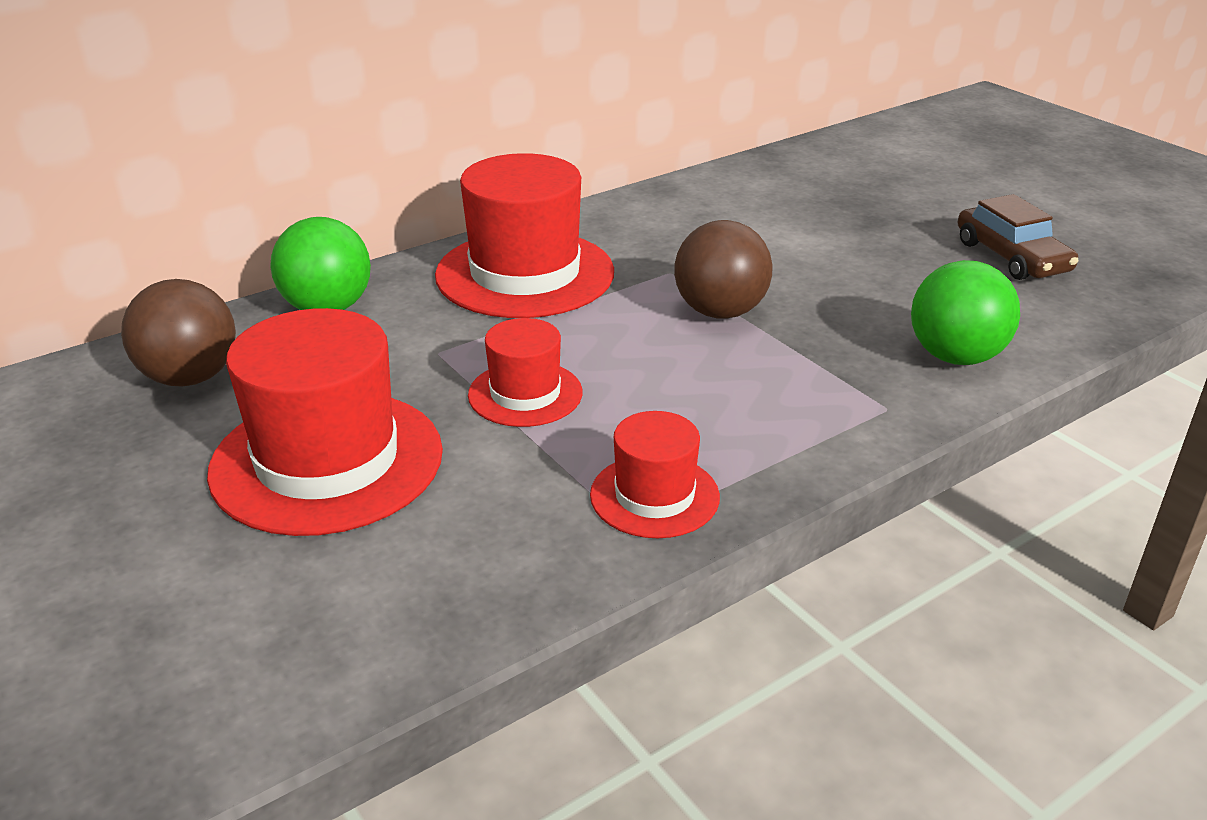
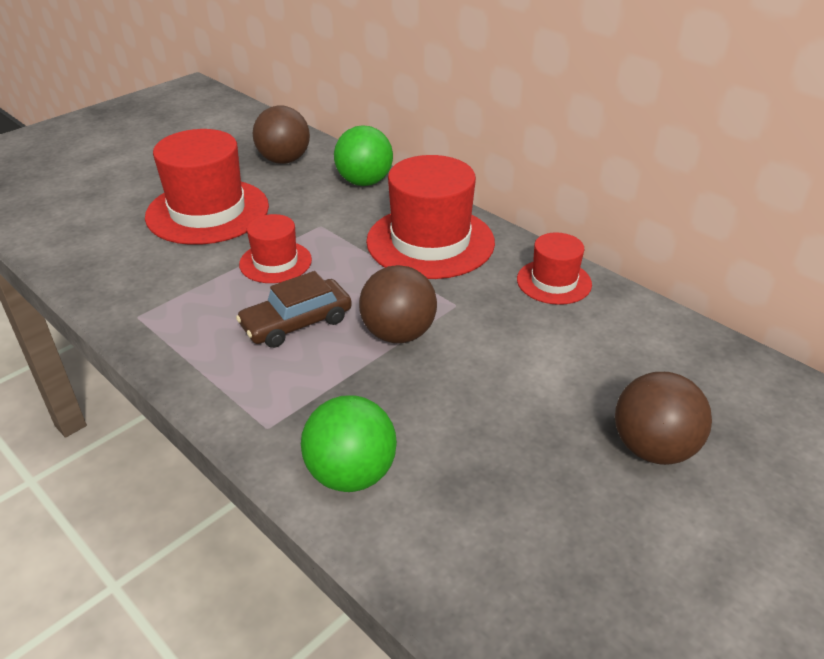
camera: 80 degrees right, 5 degrees up
(654, 496) = (166, 321): red hat -> red hat (554, 282)
(903, 210) = (653, 448): none -> brown ball
(1011, 257) = (574, 535): brown car -> brown car (296, 323)

